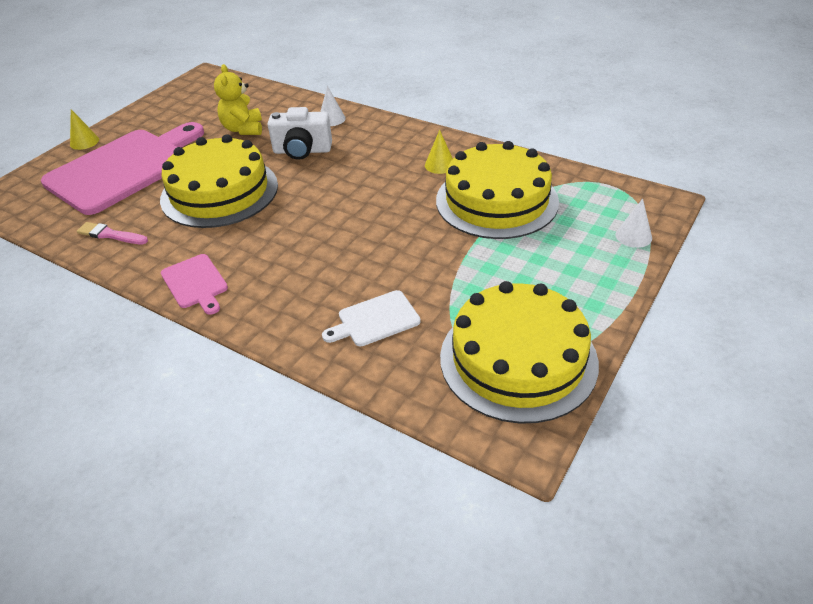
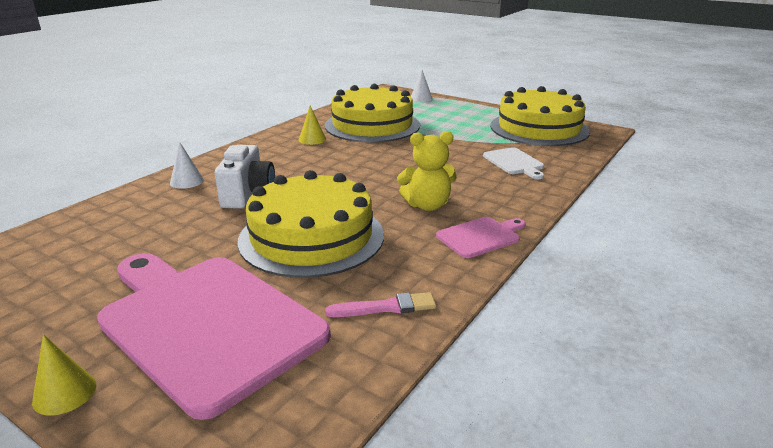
camera: 90 degrees left, 15 degrees down
(110, 235) = (386, 307): pink brush -> pink brush turned 120 degrees counterclockwise
(243, 129) = (163, 232): yellow teddy bear -> yellow teddy bear (427, 205)

